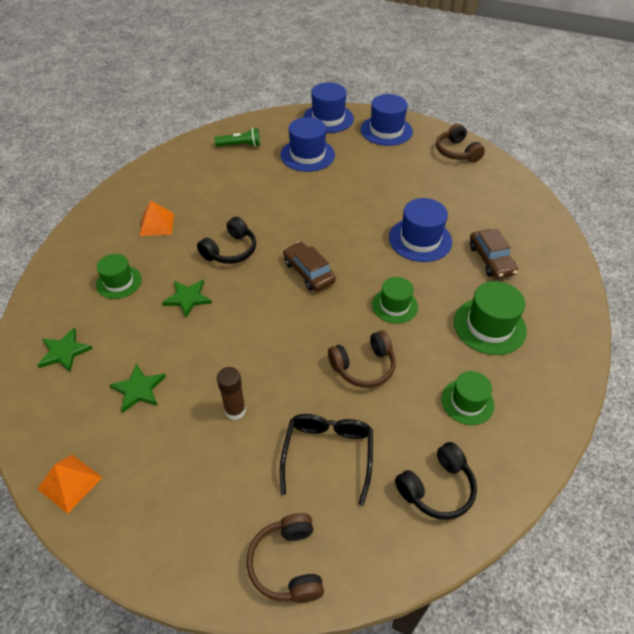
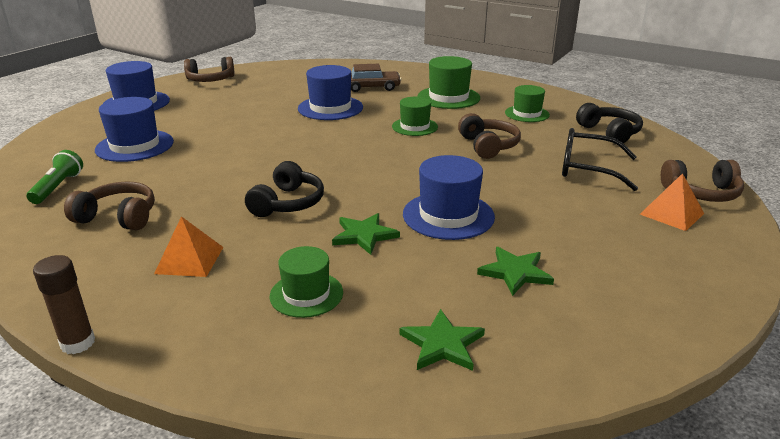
camera: 80 degrees left, 20 degrees down
(70, 483) = (665, 323): orange pyramid -> orange pyramid (672, 213)
(205, 181) = (118, 217): none -> brown headphones
(230, 250) = (287, 203): black headphones -> black headphones turned 60 degrees clockwise
(235, 410) = (543, 210): brown glue stick -> brown glue stick (78, 343)
(308, 272) = (351, 160): brown car -> none
(328, 118) = (70, 129): blue hat -> blue hat (448, 215)

